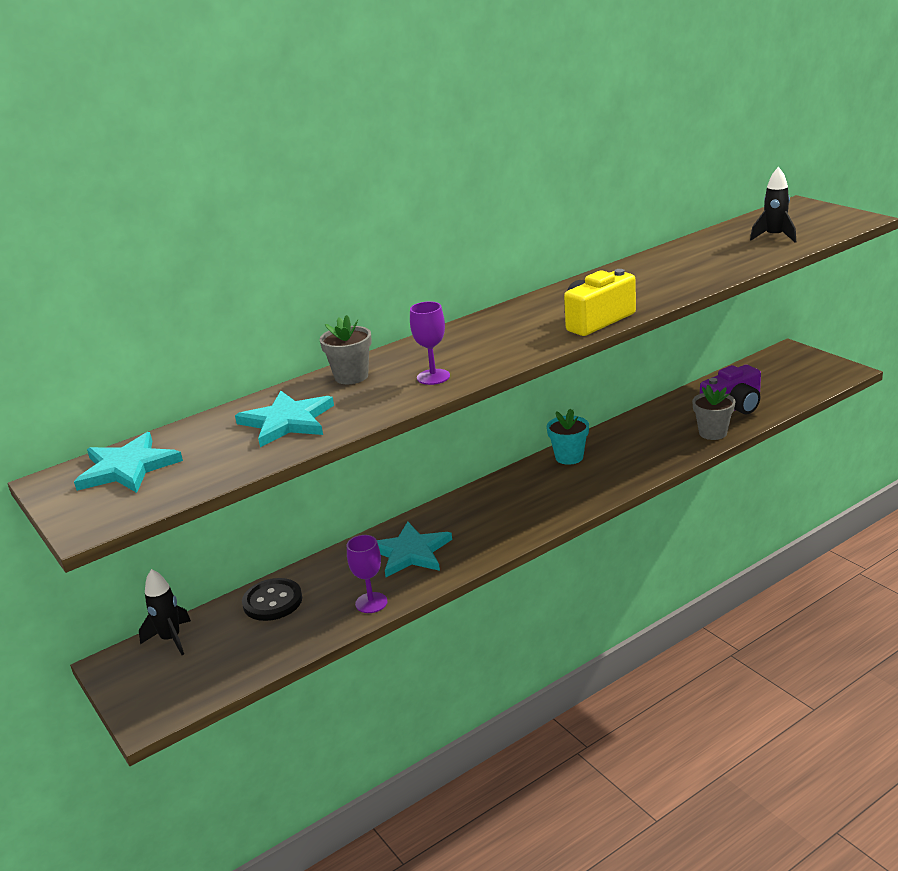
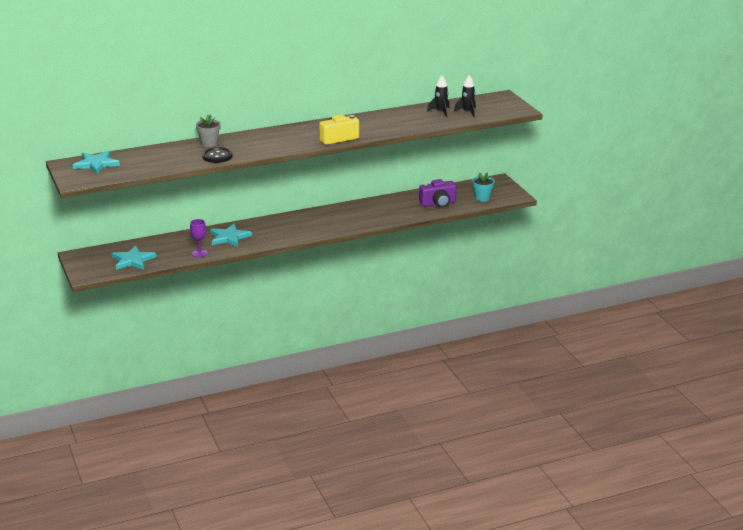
camera: 10 degrees right, 0 degrees up
(171, 639) = (104, 251): black rocket -> black rocket (440, 112)
(272, 601) = (155, 245): black button -> black button (217, 156)
(287, 421) = (170, 158): turquoise star -> turquoise star (133, 260)
(433, 377) = (244, 150): purple goblet -> none
(569, 457) = (334, 211): turquoise flower pot -> turquoise flower pot (482, 198)
(713, 433) = (416, 213): grey flower pot -> none

